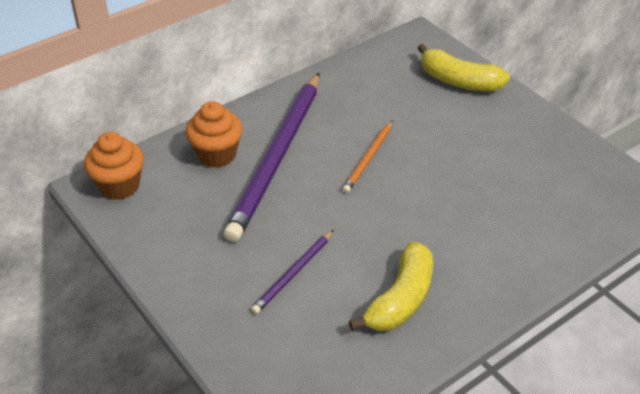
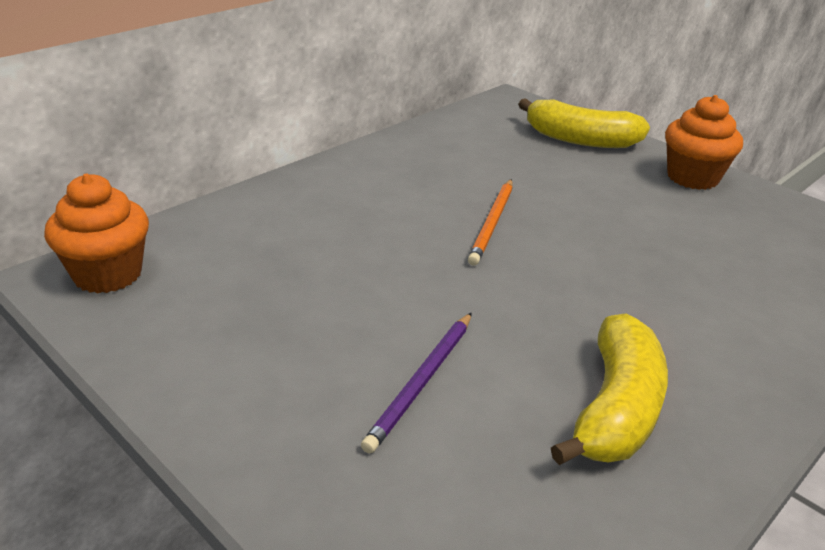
camera: 10 degrees left, 10 degrees down
(216, 155) = (264, 228): orange cupcake -> orange cupcake (692, 177)
(277, 157) = (357, 227): purple pencil -> none

